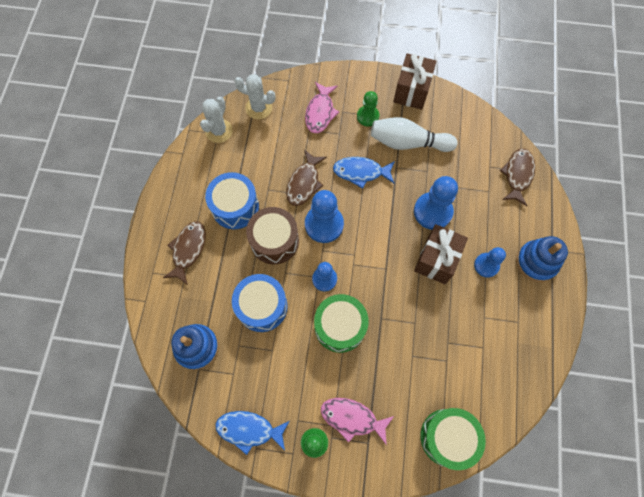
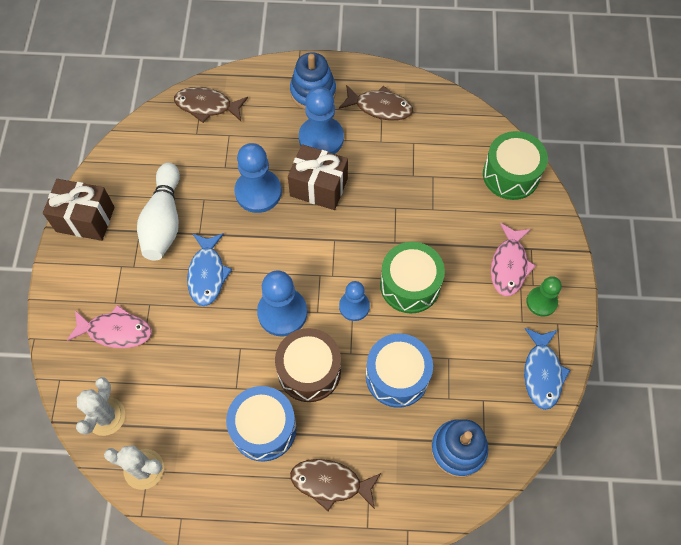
camera: 95 degrees left, 5 degrees down
(304, 183) = (225, 342): brown fish -> brown fish (380, 107)
(367, 116) = (123, 270): green pawn -> none
(486, 265) = (321, 138): blue pawn -> blue pawn, size x1.62

